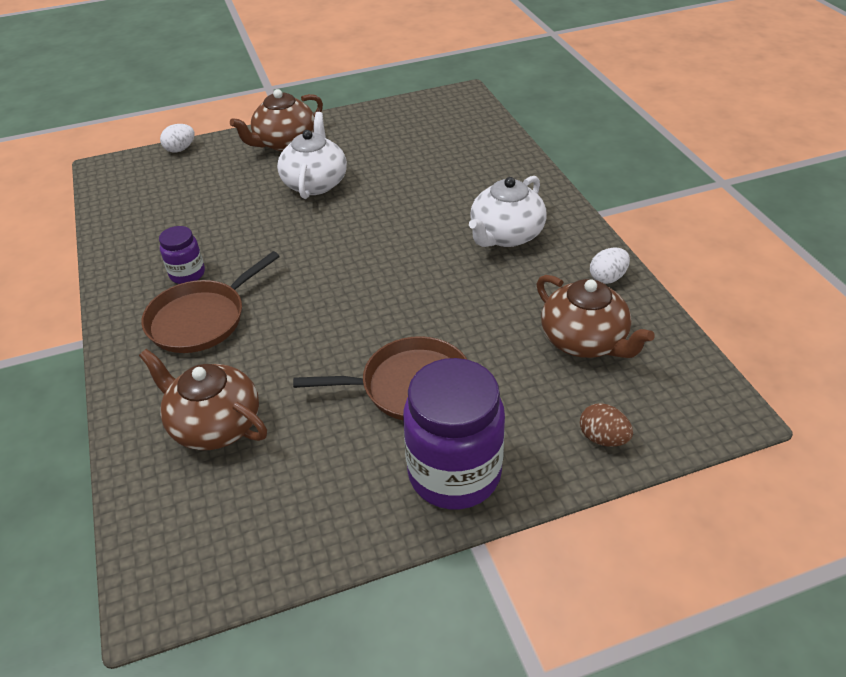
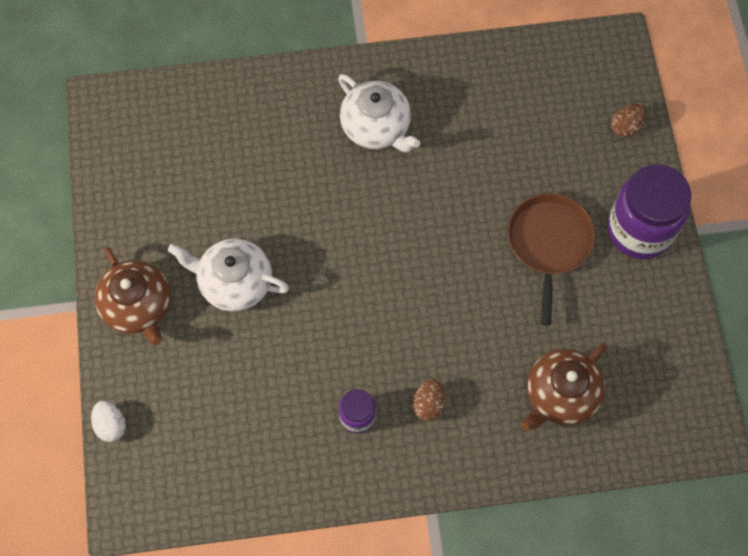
camera: 80 degrees left, 25 degrees up
(201, 319) = (428, 404): brown pan -> brown egg
(584, 341) = (527, 107): brown teapot -> none
(607, 278) = (456, 66): white egg -> none

